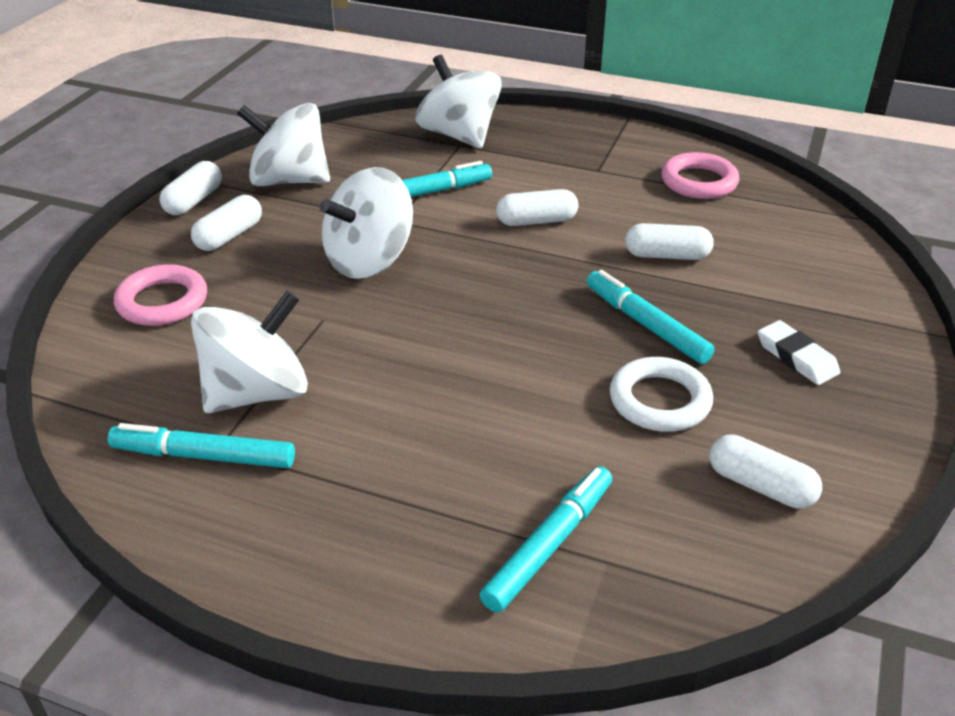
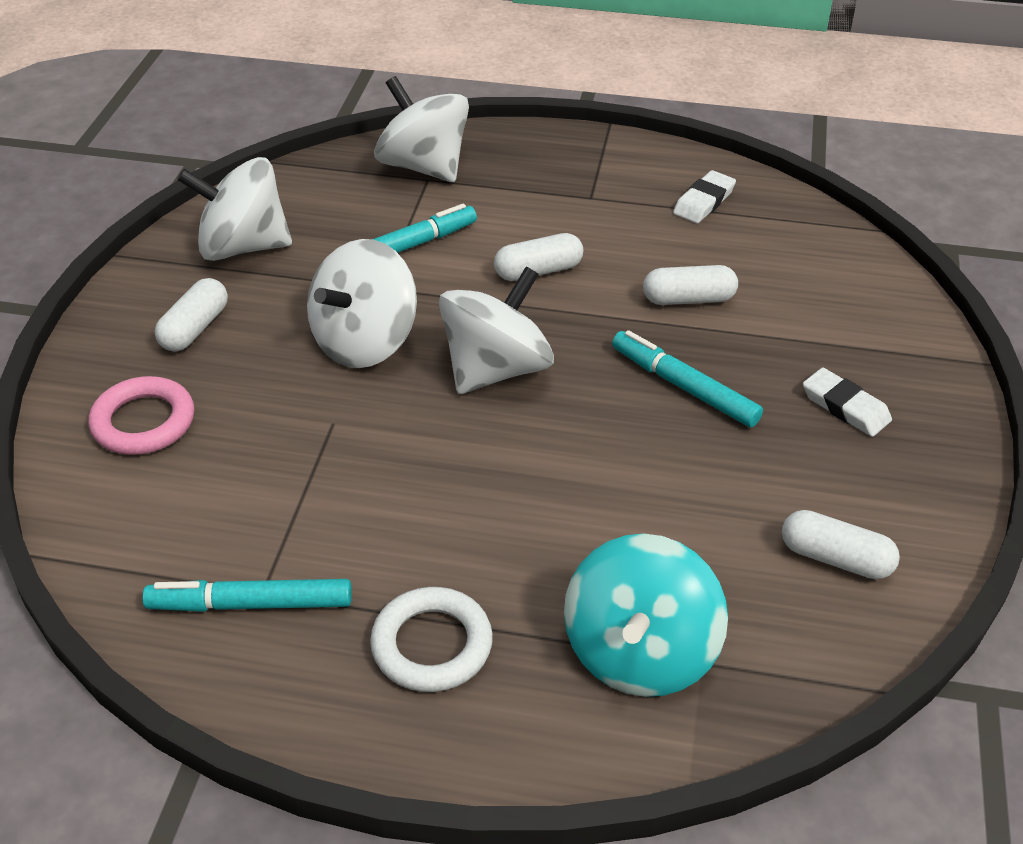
camera: 10 degrees left, 5 degrees up
(194, 201) = (138, 286): white capsule -> none
(257, 393) = (286, 521): white spinning top -> white spinning top (496, 369)
(549, 545) = (640, 653): turquoise marker -> turquoise spinning top
(659, 401) = (716, 475): white ring -> white ring (432, 645)
(699, 182) = (704, 202): pink ring -> white eraser

